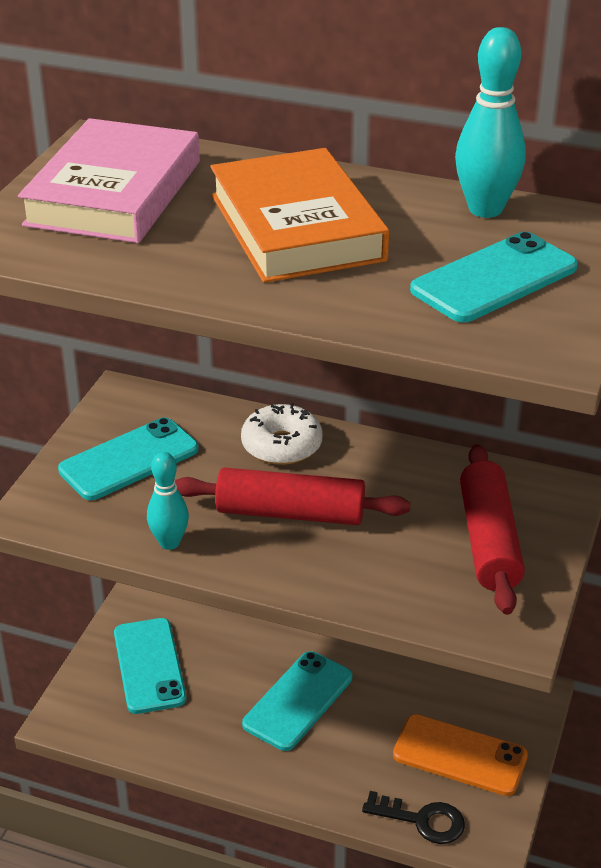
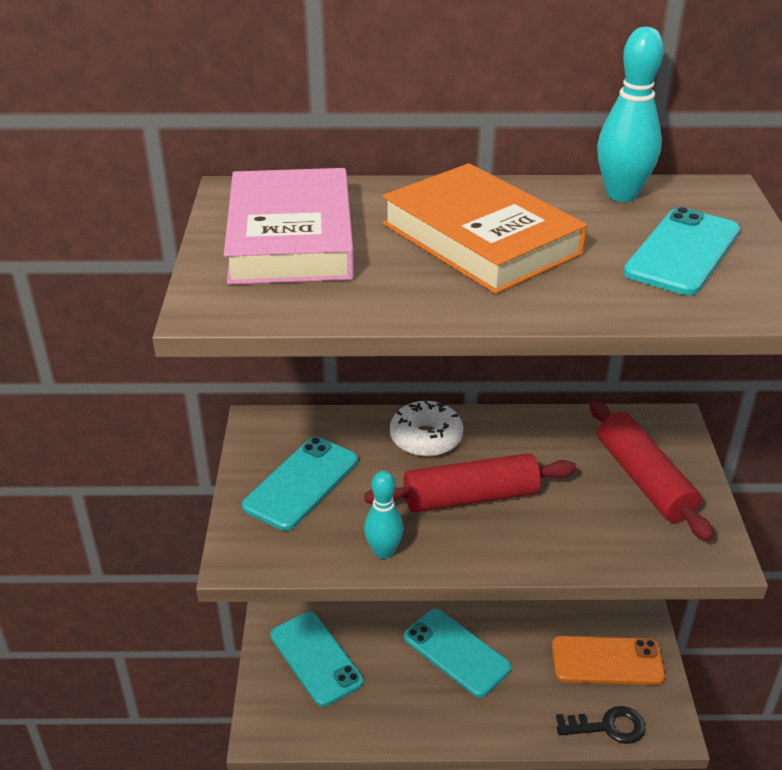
camera: 20 degrees left, 0 degrees up
(298, 701) = (456, 653): turquoise phone -> turquoise phone turned 60 degrees counterclockwise

